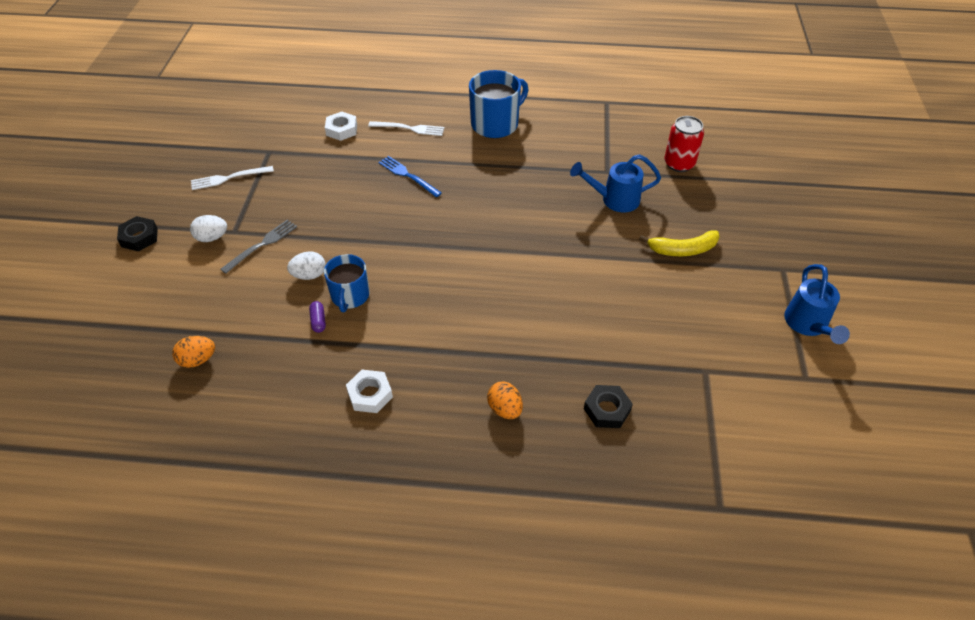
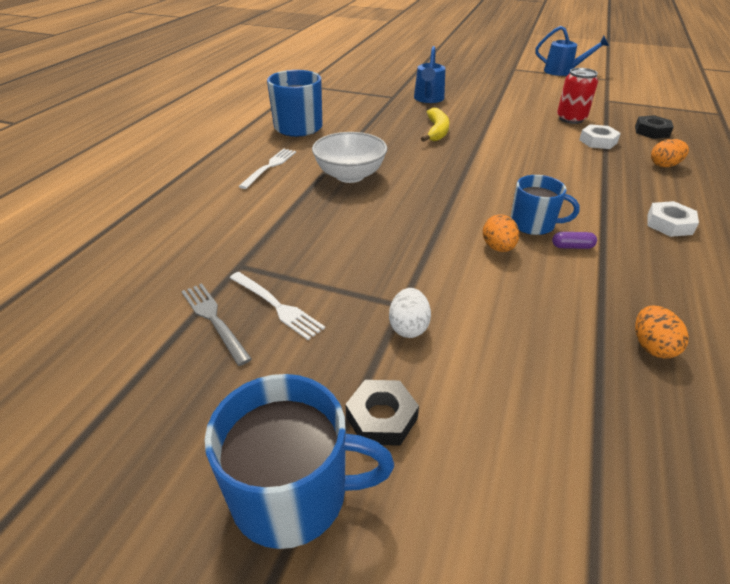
camera: 75 degrees left, 10 degrees down
(96, 216) = (293, 493): none -> blue mug
(228, 178) = (277, 306): white fork -> white fork turned 45 degrees counterclockwise
(262, 244) = (435, 280): grey fork -> grey fork (213, 319)
(309, 275) = (498, 248): white egg -> orange egg
(341, 130) = (237, 207): white nut -> white nut (598, 141)
(407, 175) = (350, 175): blue fork -> white bowl
(679, 164) = (396, 76): red can -> red can (571, 119)
(682, 249) = (490, 88): yellow banana -> yellow banana (436, 131)

